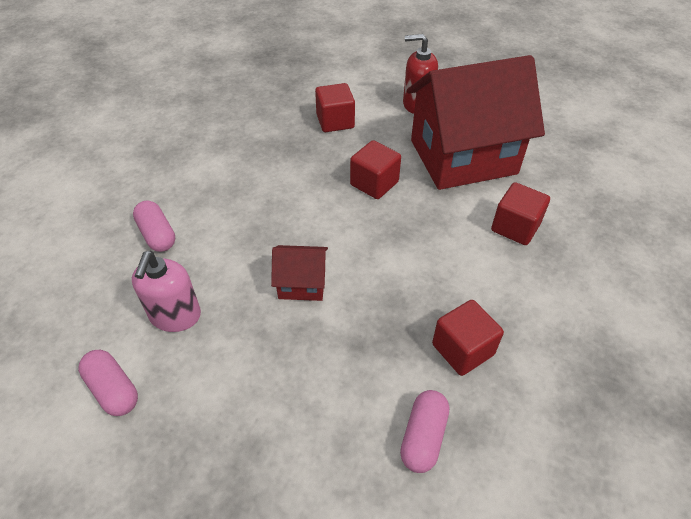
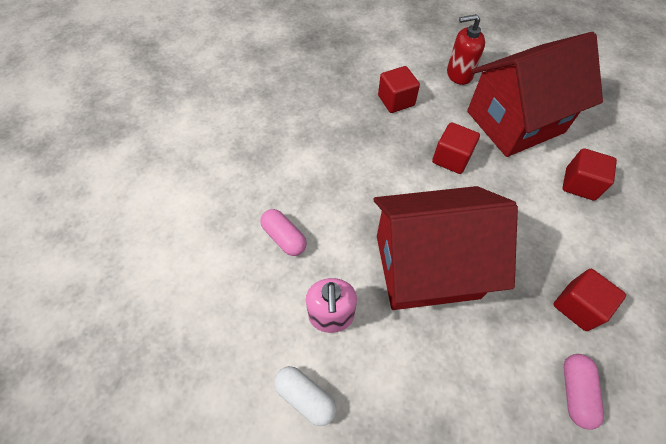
camera: 10 degrees left, 10 degrees up
(113, 389) = (305, 397): pink capsule -> white capsule
(302, 284) = (427, 266): red house -> red house, size x2.35

